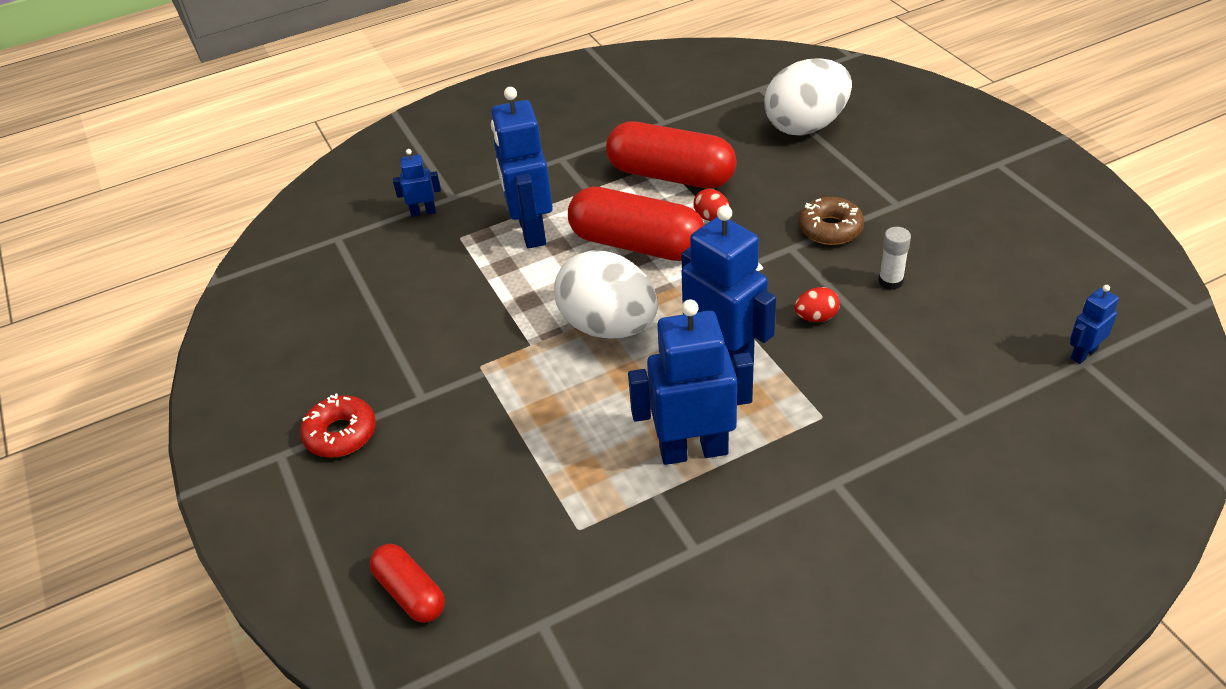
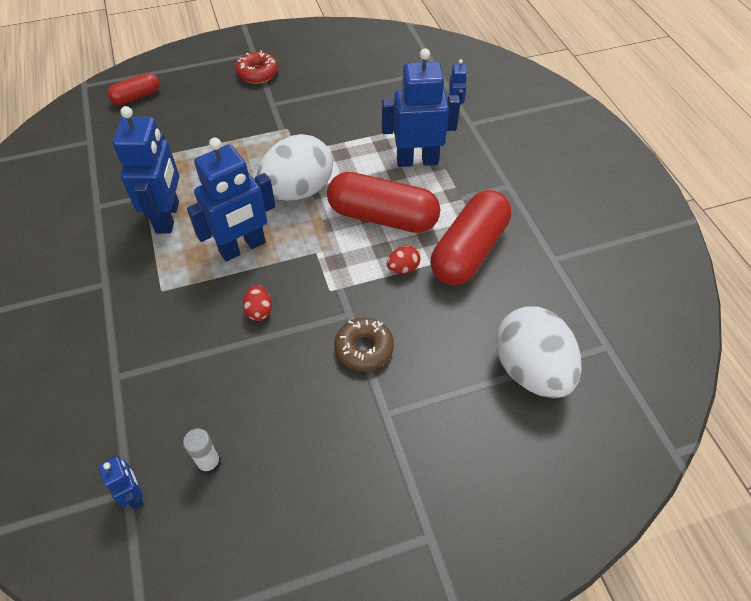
camera: 95 degrees right, 10 degrees up
(636, 244) = (382, 217): red capsule -> red capsule turned 75 degrees clockwise
(890, 281) = (280, 374): white glue stick -> white glue stick (209, 463)

